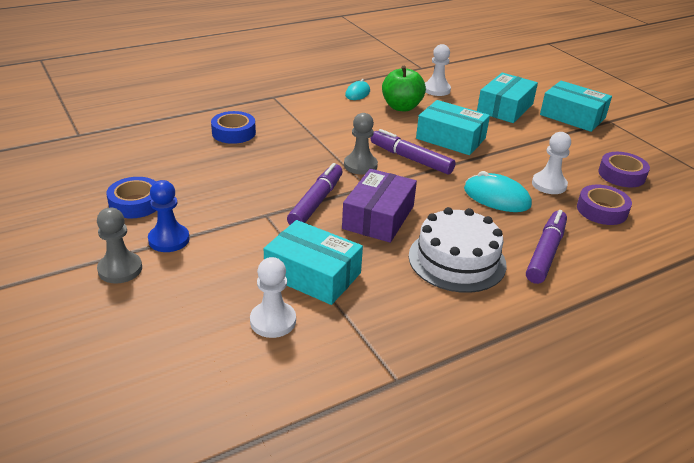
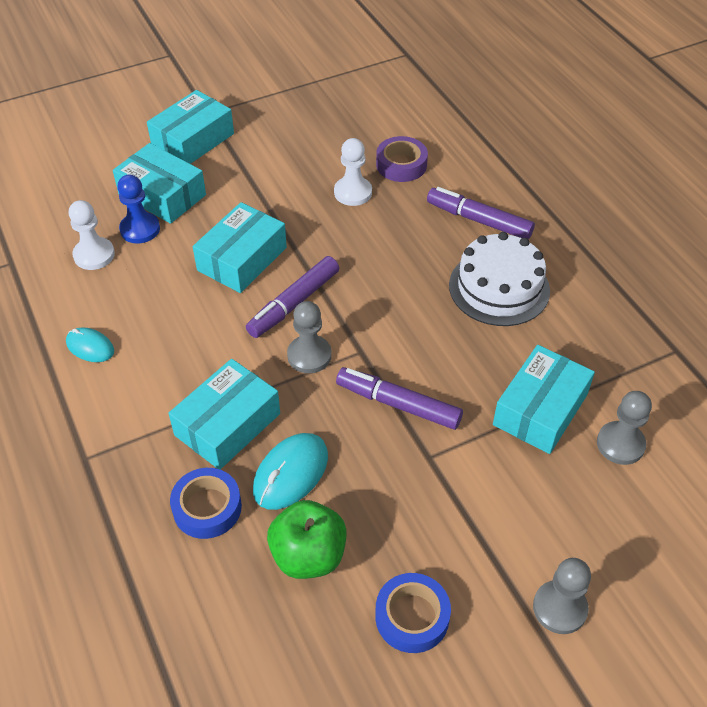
camera: 85 degrees left, 15 degrees up
(169, 239) = (493, 561): blue pawn -> blue pawn (140, 229)
(273, 321) = (620, 444): white pawn -> grey pawn
(297, 137) = (227, 424): none -> turquoise box
(378, 217) = (426, 345): purple box -> none
(401, 107) = (145, 299): green apple -> green apple (308, 555)
(496, 197) = (380, 239): turquoise mouse -> turquoise mouse (291, 473)
(621, 175) = (332, 134): purple tape -> none

